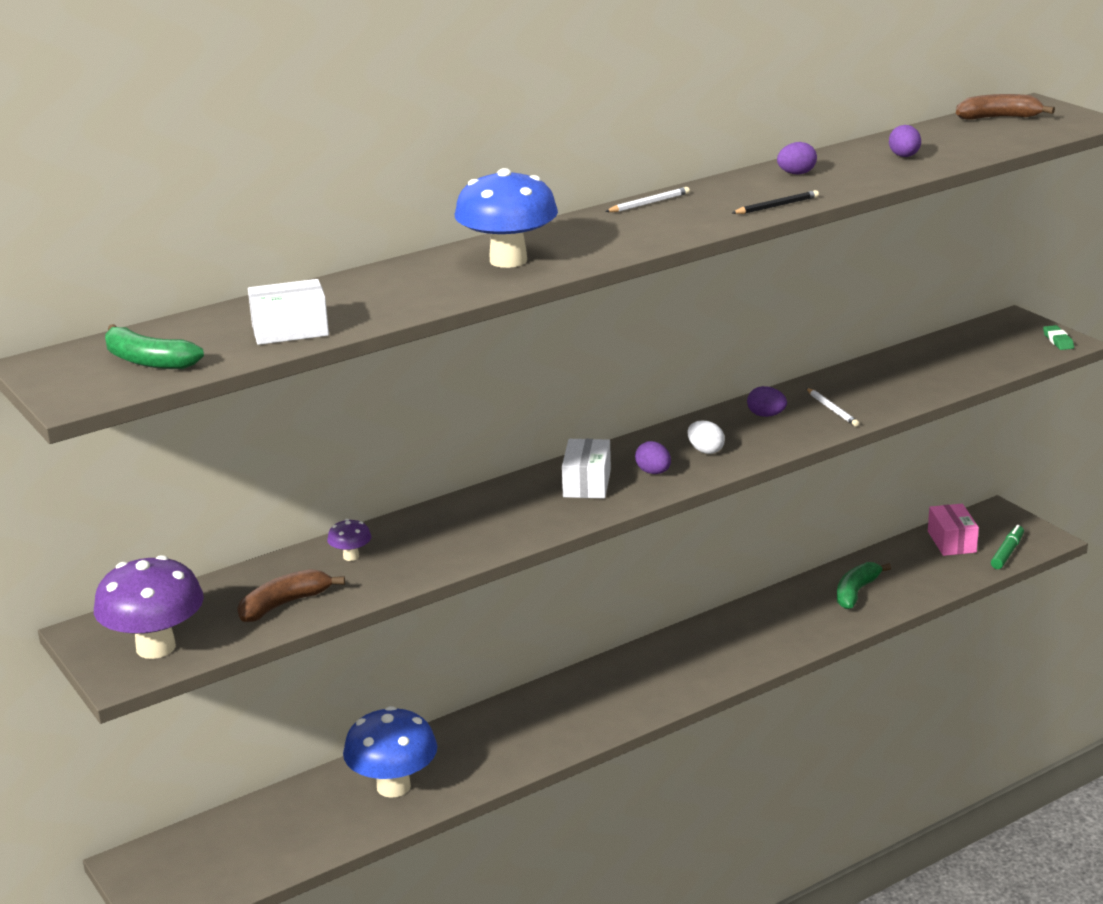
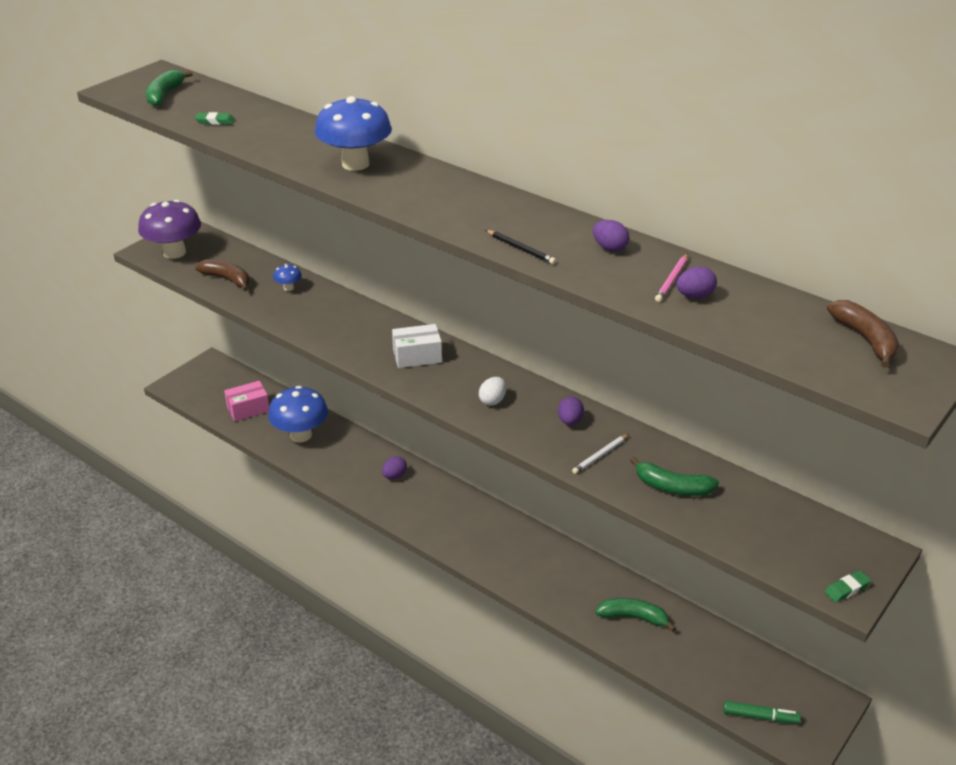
camera: 70 degrees right, 10 degrees up
(290, 331) = (215, 121): white box -> green eraser
(351, 556) = (288, 288): purple mushroom -> blue mushroom
(649, 203) = (499, 195): white pencil -> none
(653, 472) = (446, 382): purple egg -> purple egg (394, 476)
(870, 160) = (672, 279): none -> pink pencil
(897, 384) = (672, 487): none -> green banana
(952, 542) = (756, 672): pink box -> pink box (248, 409)

